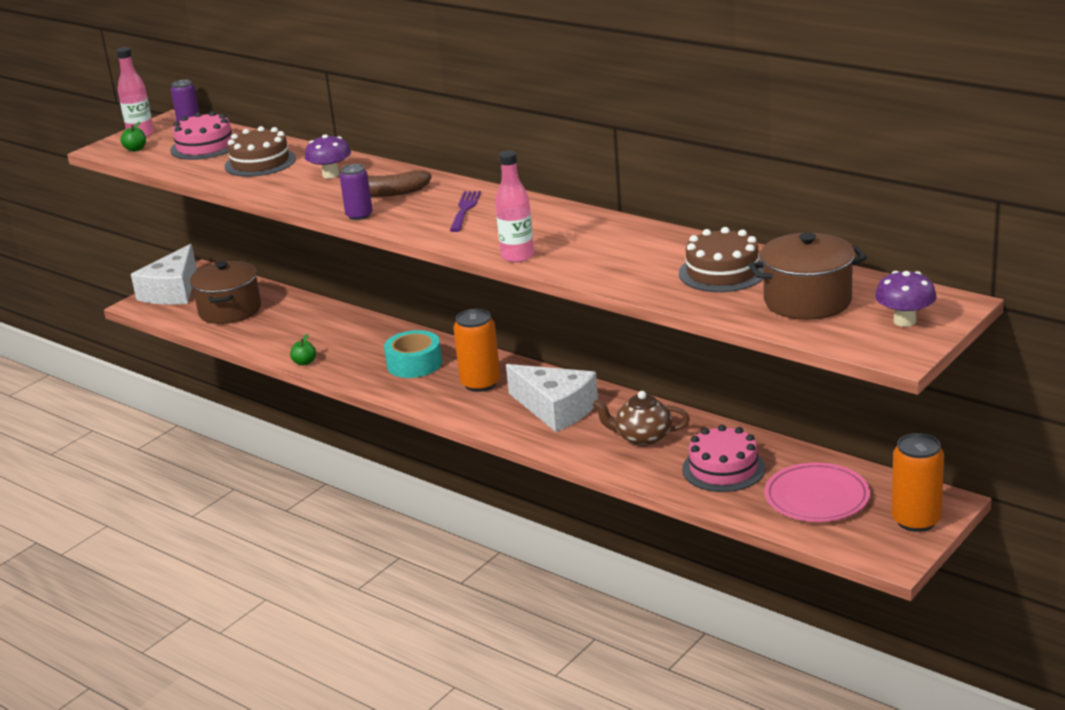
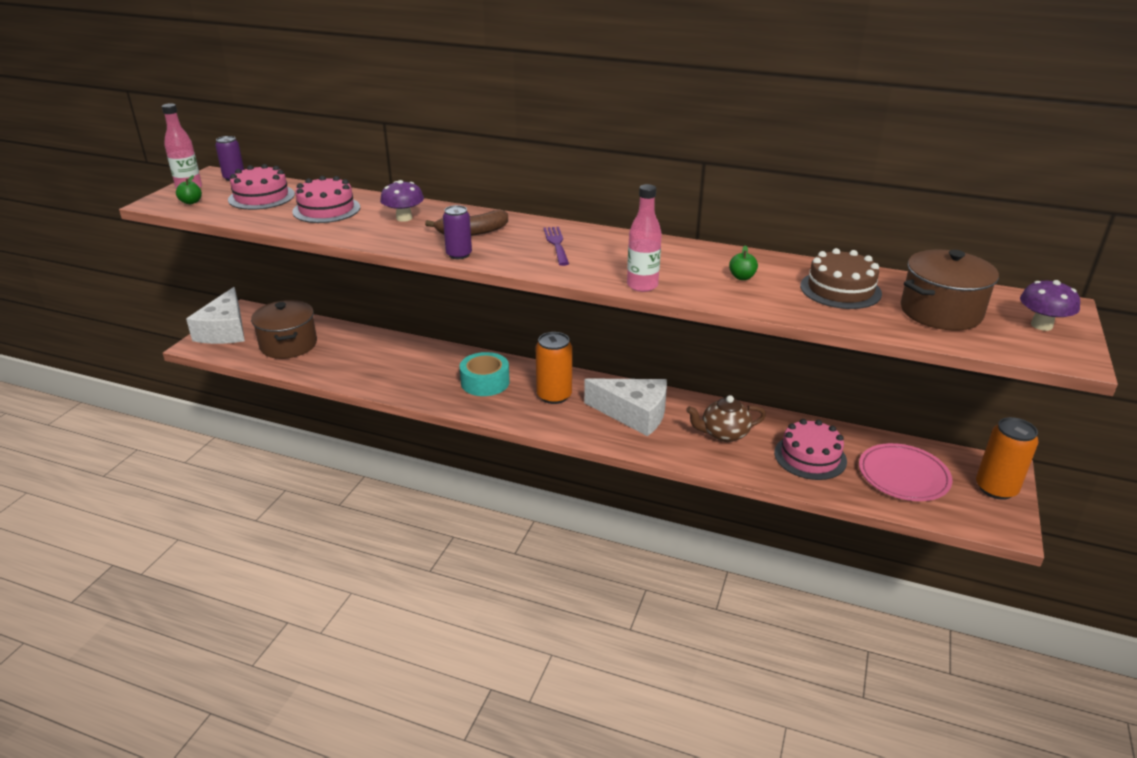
camera: 20 degrees left, 5 degrees up
(260, 162) = (326, 209): brown cake -> pink cake
(304, 362) = (383, 389): green apple -> green apple (742, 277)

